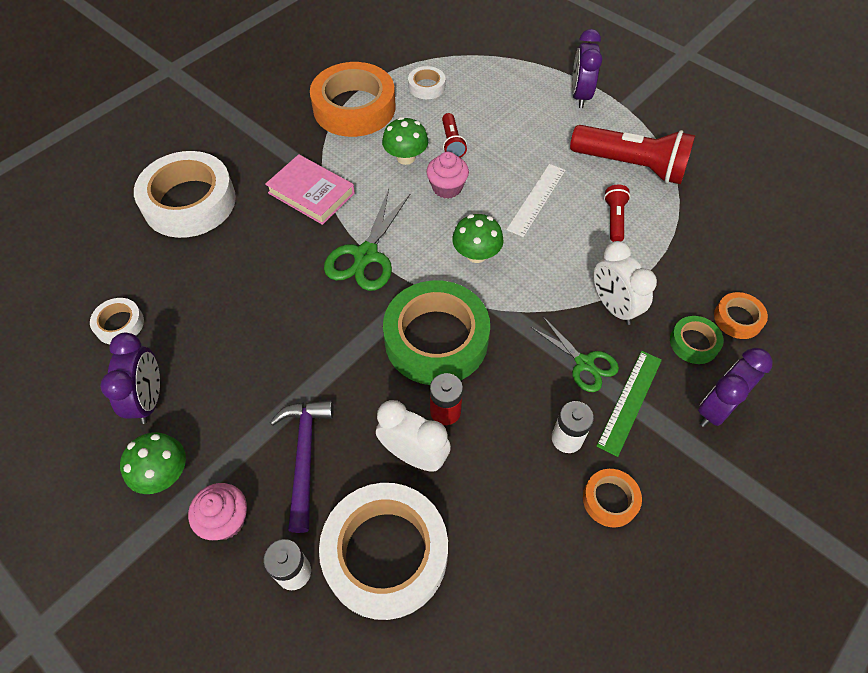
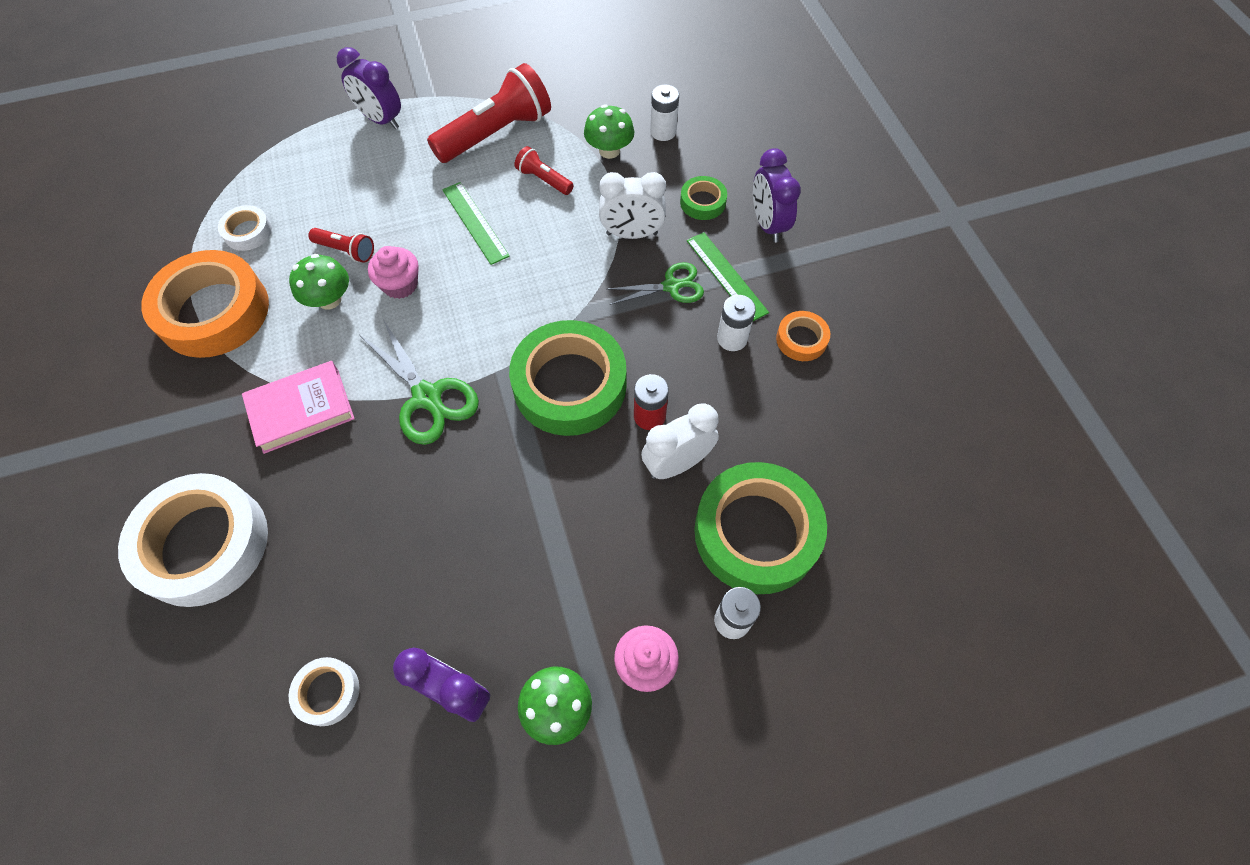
camera: 60 degrees left, 5 degrees up
(305, 456) = (621, 559): purple hammer -> none
(385, 553) = (756, 532): white tape -> green tape
(476, 254) = (500, 303): green mushroom -> green mushroom (609, 150)
(536, 199) = (475, 222): white ruler -> green ruler
(738, 318) = (700, 161): orange tape -> none
(743, 274) = (663, 132): none -> white battery

